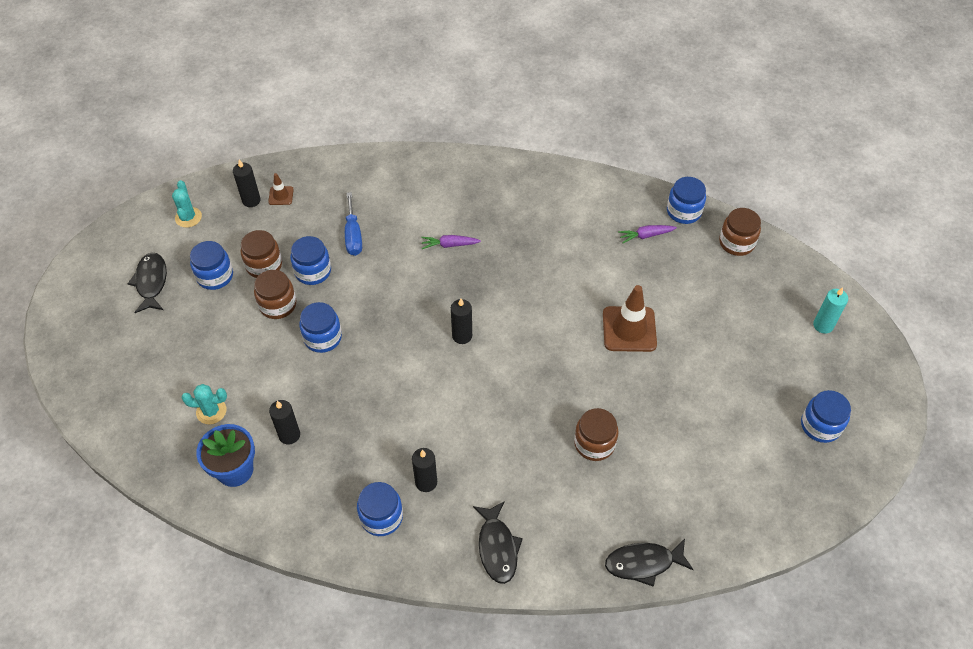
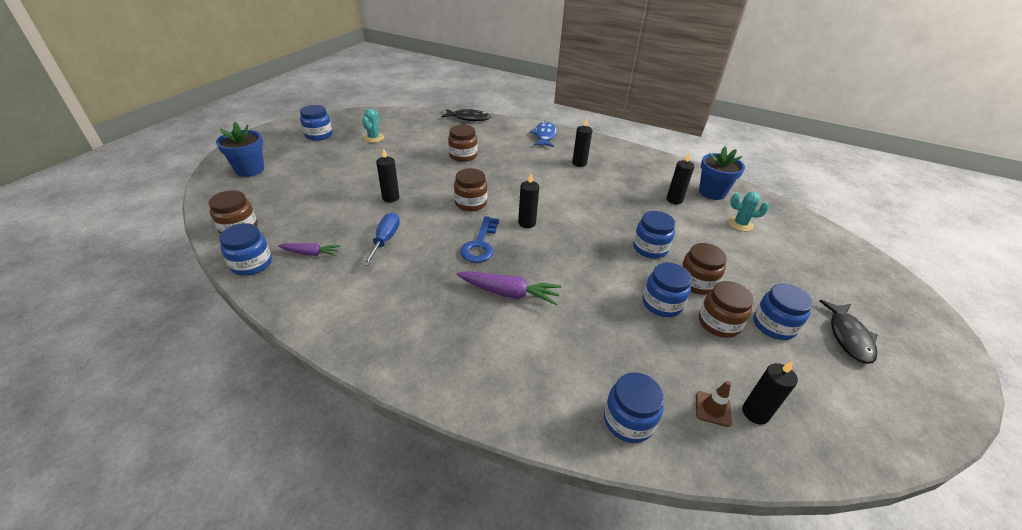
camera: 165 degrees left, 15 degrees down
(188, 217) = (840, 410): turquoise cactus -> turquoise cactus (373, 138)
(353, 235) = (615, 330): blue screwdriver -> blue screwdriver (385, 240)
(381, 517) = (610, 157): blue jar -> blue jar (628, 421)
(449, 245) = (509, 293): purple carrot -> purple carrot, size x1.60
(497, 547) = (544, 136): black fish -> blue fish
(498, 291) = (480, 244): none -> blue key
(536, 348) = (470, 203): none -> brown jar
(629, 329) = (391, 198): brown traffic cone -> black candle
(823, 325) = (250, 170): turquoise candle -> blue flower pot

